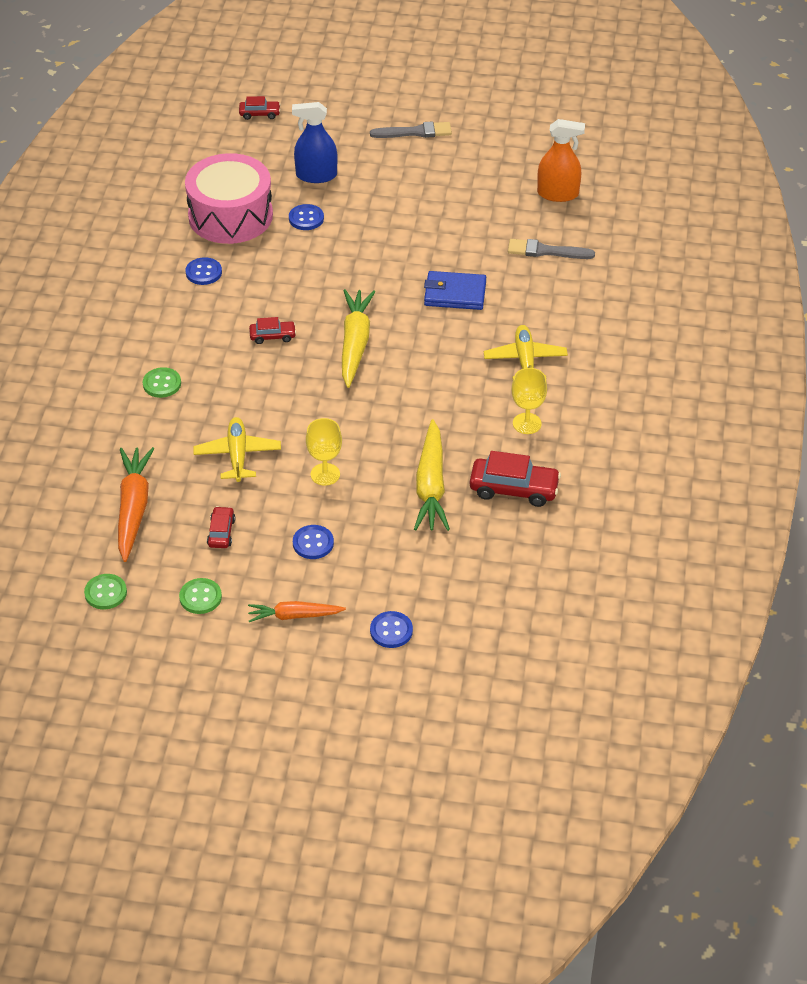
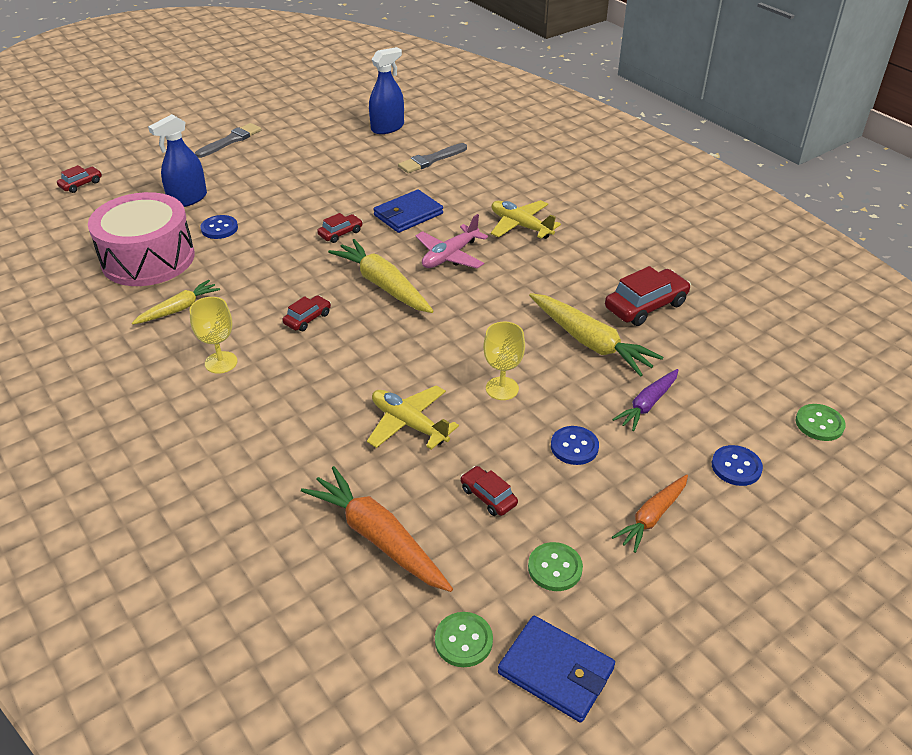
camera: 45 degrees left, 5 degrees down
(129, 642) = (555, 671): none -> blue wallet
(162, 384) = (257, 413): green button -> green button (819, 424)
(203, 272) = (179, 309): blue button -> yellow carrot
(383, 278) = (340, 233): none -> red car
(400, 553) = (647, 404): none -> purple carrot
(434, 351) = (450, 256): none -> pink plane
(527, 423) = (585, 261): yellow goblet -> yellow goblet (221, 362)
(558, 194) = (387, 127): orange spray bottle -> blue spray bottle

